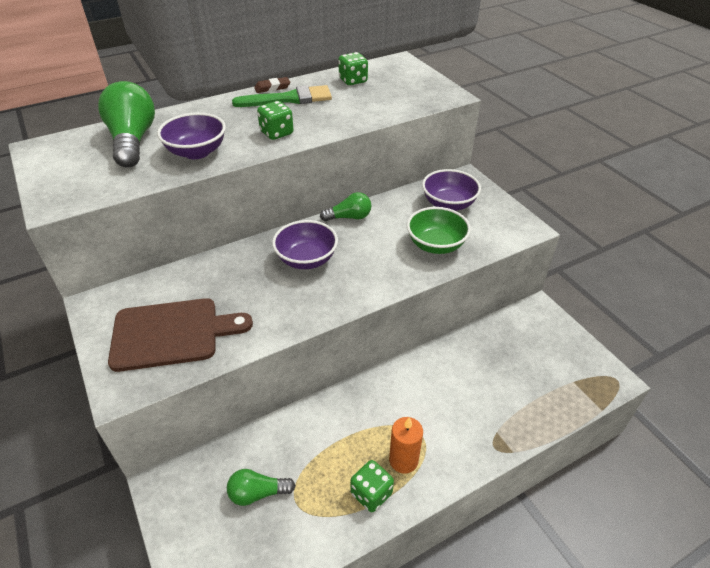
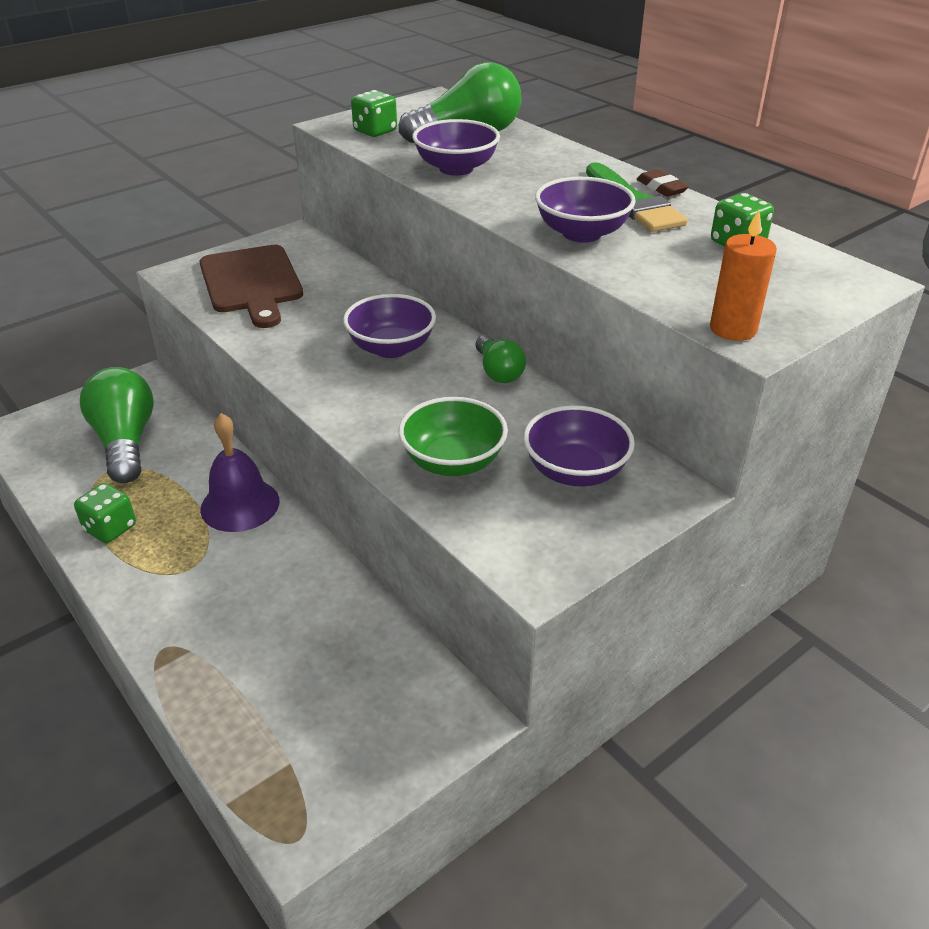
camera: 80 degrees right, 5 degrees down
(258, 493) = (125, 442): green light bulb -> green light bulb, size x1.81
(276, 133) = (526, 207): green dice -> green dice (375, 131)
(322, 120) = (581, 233): none -> purple bowl
(360, 406) = (240, 505): none -> purple bell
(403, 460) = (153, 553): orange candle -> orange candle (733, 329)

